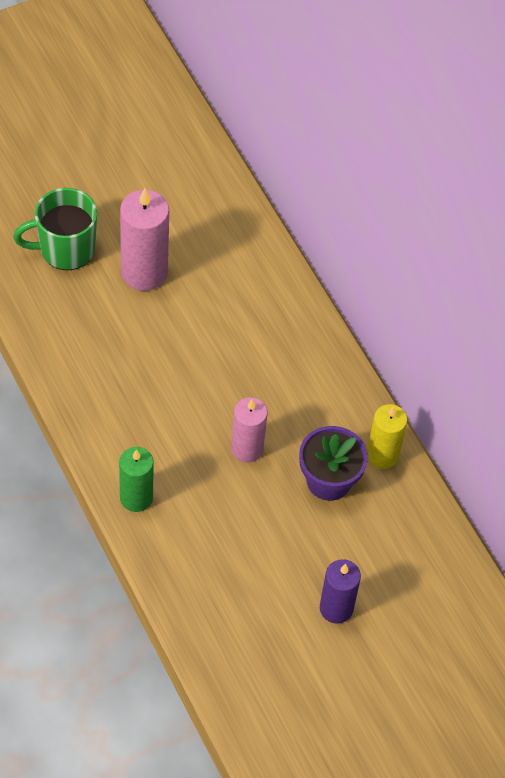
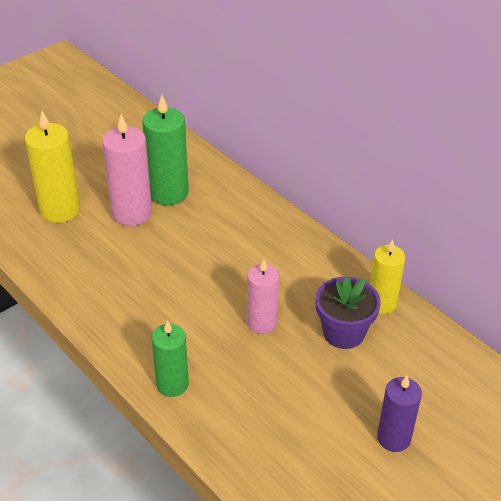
camera: 10 degrees left, 15 degrees down
(65, 249) = (60, 210): green mug -> yellow candle
(192, 252) = (168, 193): none -> green candle

